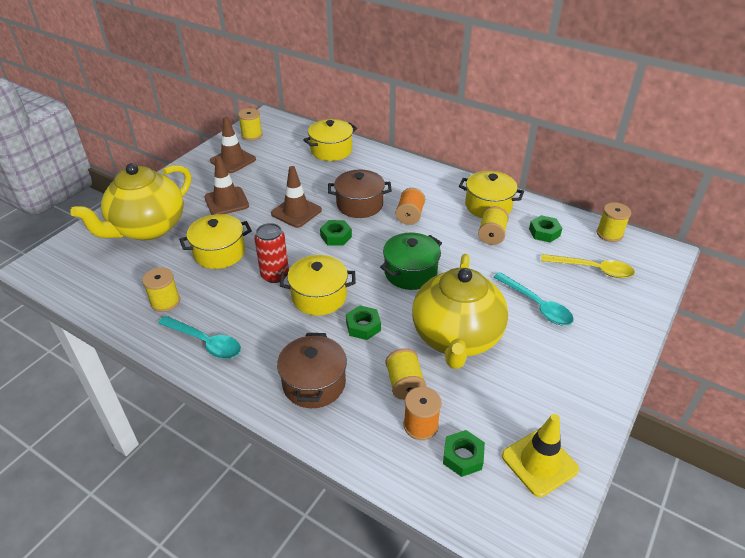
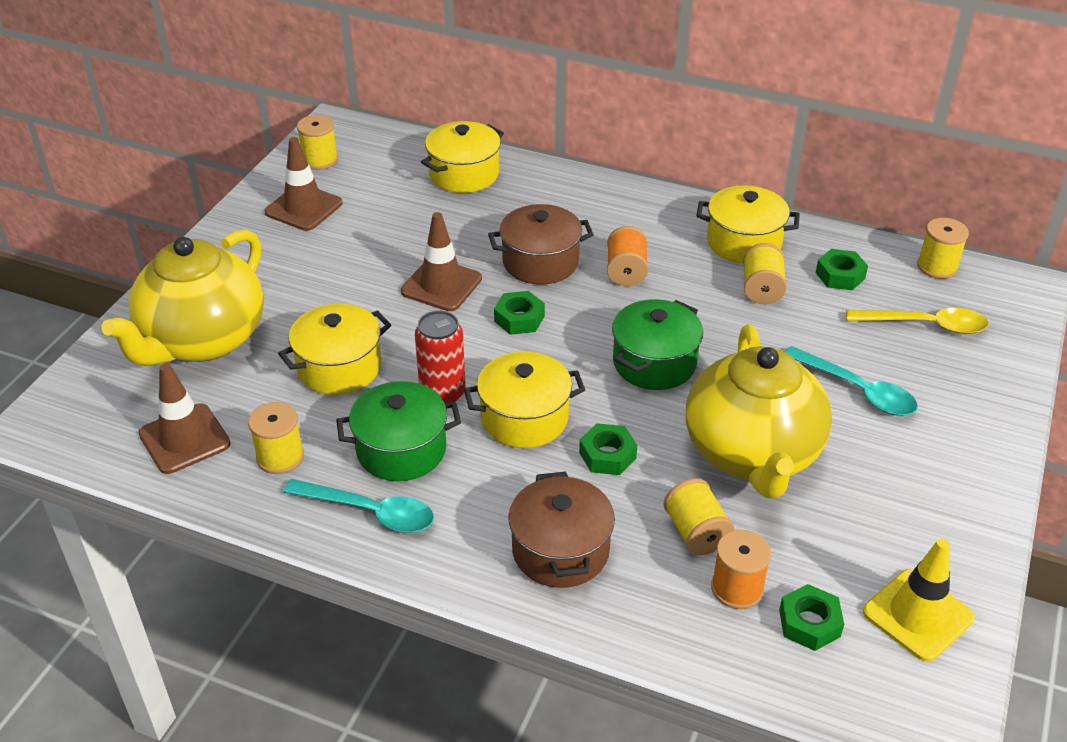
camera: 10 degrees left, 0 degrees up
(226, 202) = (319, 281): brown traffic cone -> brown traffic cone (184, 439)
(238, 306) = (401, 450): none -> green pot

